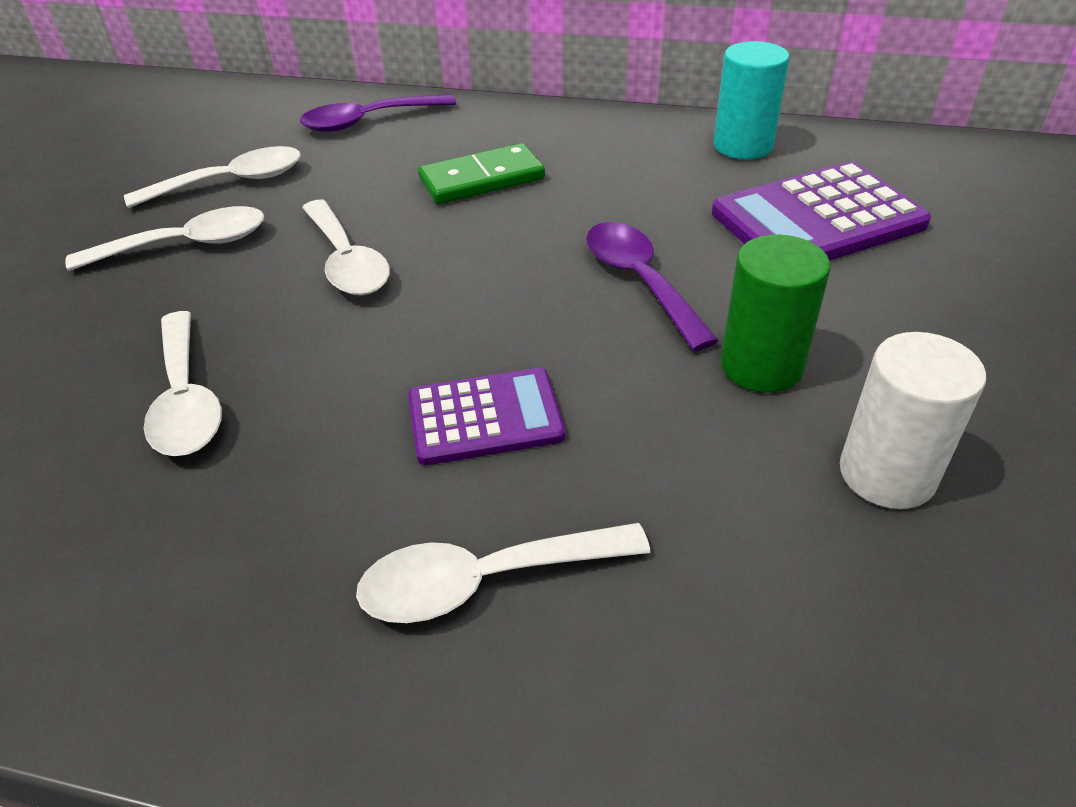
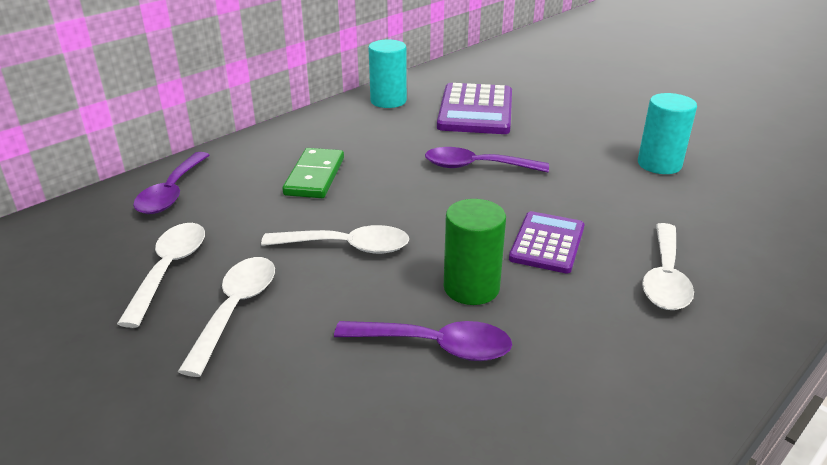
camera: 60 degrees left, 10 degrees down
(186, 399) = (435, 346): white spoon -> purple spoon
(761, 366) = (571, 163): green cylinder -> green cylinder (471, 288)
(887, 474) = (659, 164): white cylinder -> turquoise cylinder

